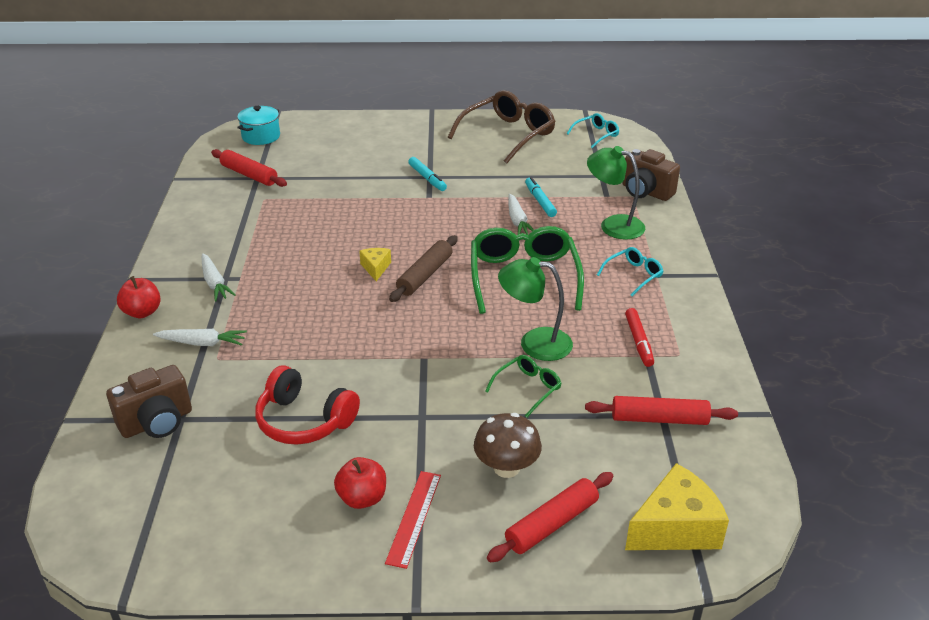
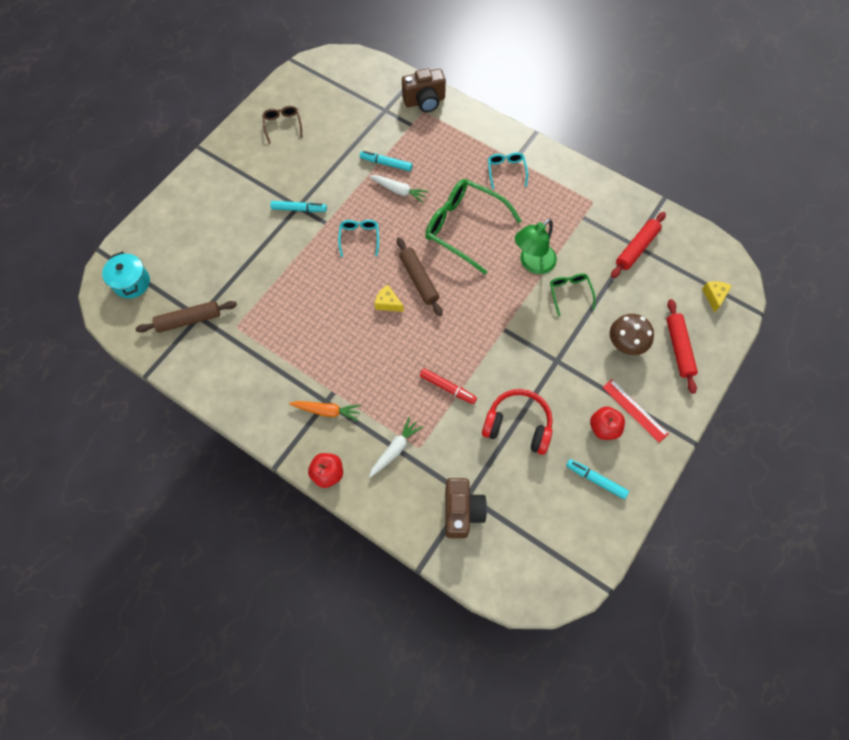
camera: 55 degrees left, 30 degrees up
(214, 283) = (327, 411): white carrot -> orange carrot
(249, 175) = (189, 320): red rolling pin -> brown rolling pin
(279, 522) = (596, 480): none -> turquoise marker
(304, 420) = (518, 425): red headphones -> red headphones turned 135 degrees counterclockwise
(508, 135) = (283, 125): brown glasses -> brown glasses, size x0.49
(596, 135) = (330, 76): turquoise glasses -> turquoise glasses (359, 237)
(613, 225) = (446, 144): green lamp -> none
(638, 342) = (568, 212): red marker -> red marker (447, 388)
(675, 528) = (714, 296): yellow cheese -> yellow cheese, size x0.51

